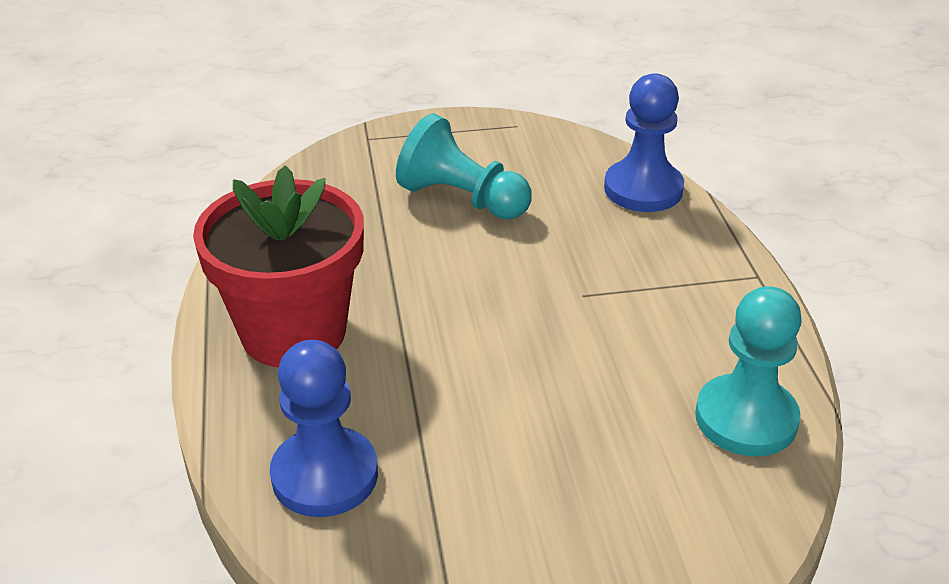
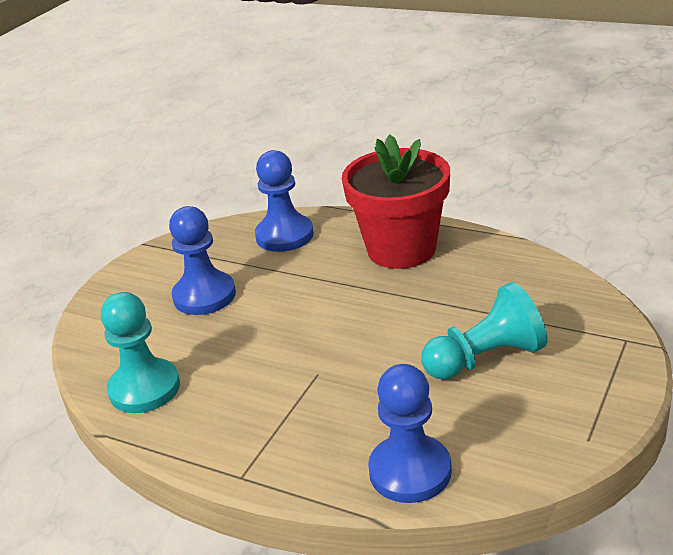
camera: 130 degrees right, 5 degrees down
(538, 478) = (204, 296): none -> blue pawn

